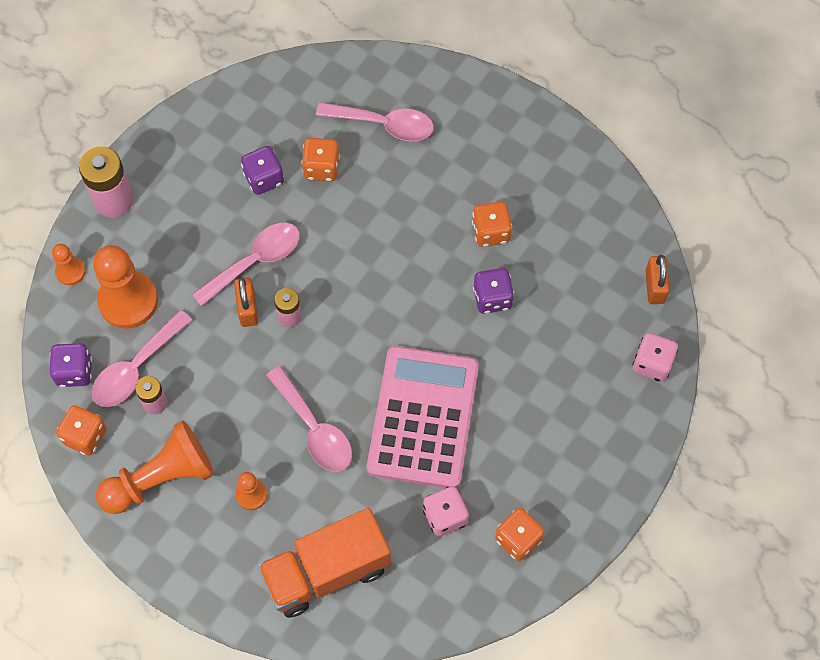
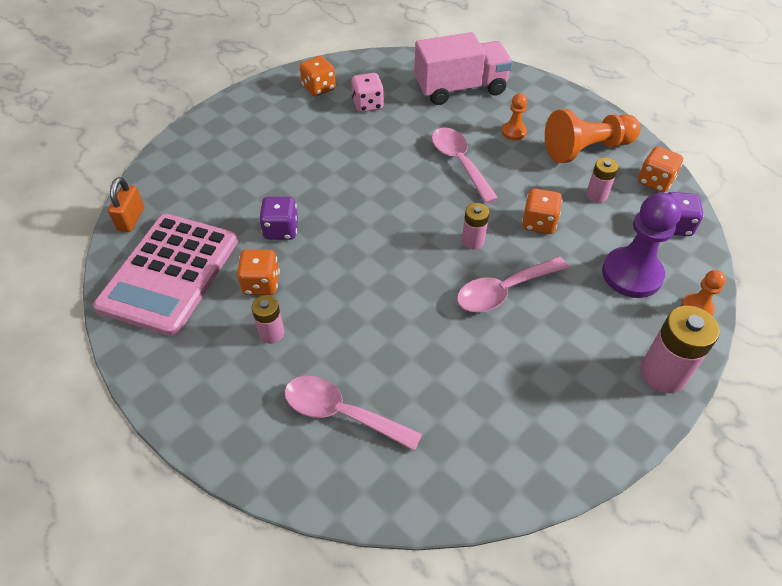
camera: 170 degrees left, 15 degrees down
(128, 301) = (631, 274): orange pawn -> purple pawn
(136, 367) = (616, 221): pink spoon -> none
(247, 309) = (513, 252): orange padlock -> none
(264, 178) = (490, 371): purple dice -> none
(321, 168) = (423, 373): orange dice -> orange dice (538, 223)
(326, 571) = (460, 88): orange truck -> pink truck
(423, 417) = (368, 159): pink calculator -> pink calculator (169, 273)
(463, 183) = (271, 333): none -> pink battery
(652, 364) = (166, 168): pink dice -> none

